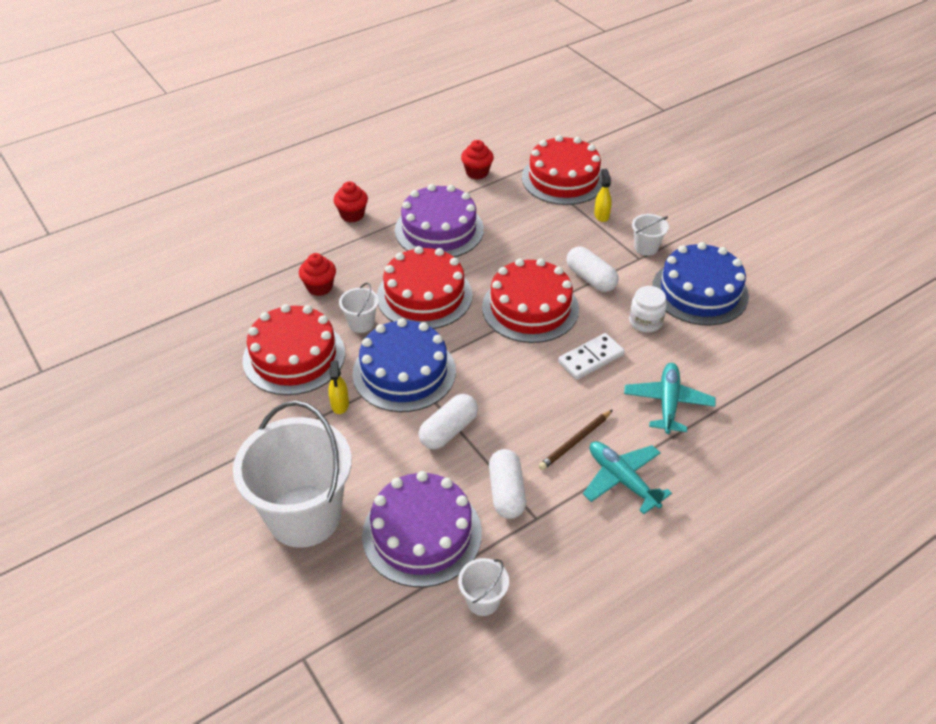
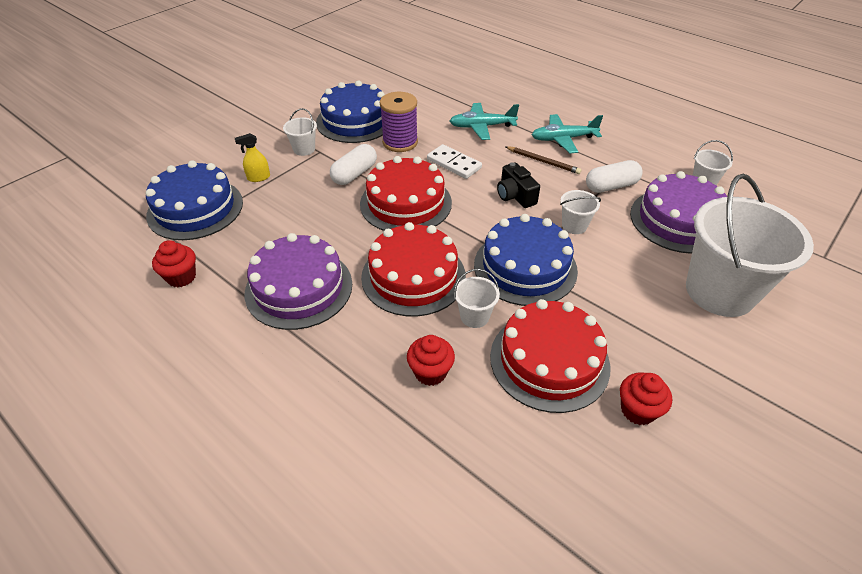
camera: 105 degrees left, 0 degrees up
(340, 404) = (590, 302): yellow spray bottle -> none
(352, 215) = (279, 380): red cupcake -> red cupcake (637, 410)
(448, 430) = (574, 225): white capsule -> white bucket
(516, 396) = (515, 196): none -> black camera
(563, 178) = (195, 208): red cake -> blue cake
(622, 480) = (563, 139): turquoise plane -> turquoise plane turned 45 degrees clockwise
(645, 322) = (400, 142): white jar -> purple spool

